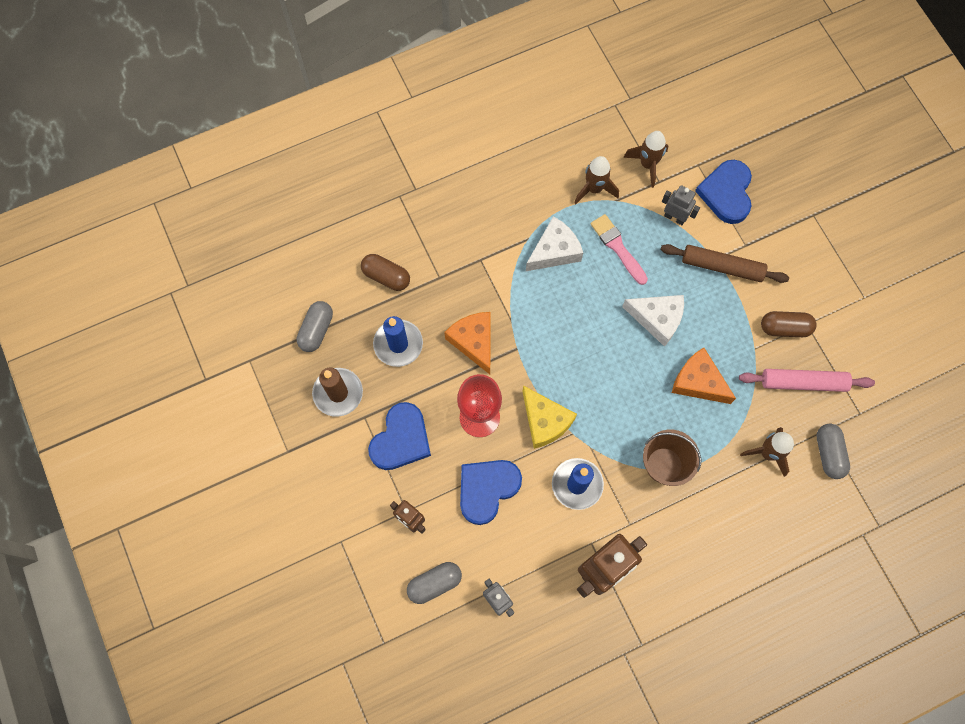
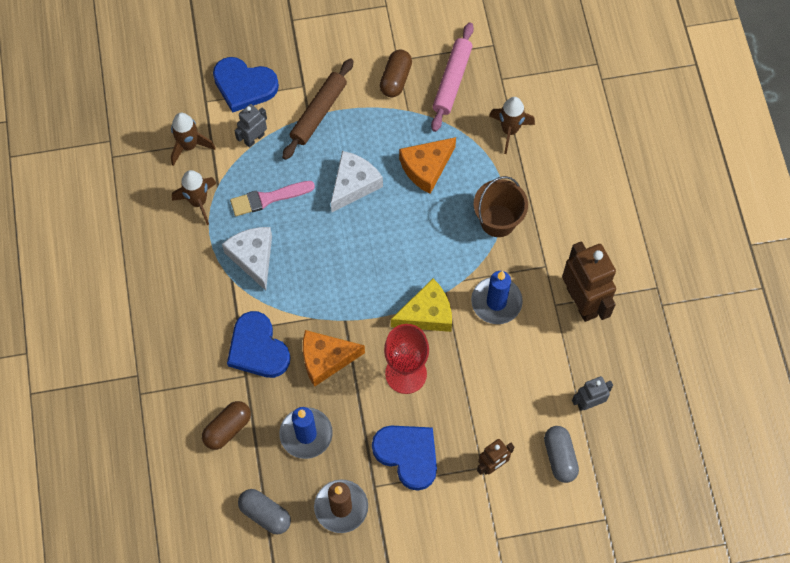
camera: 75 degrees left, 5 degrees down
(487, 489) = (480, 385): blue heart -> blue heart (258, 348)
(828, 453) = (523, 82): grey capsule -> none

